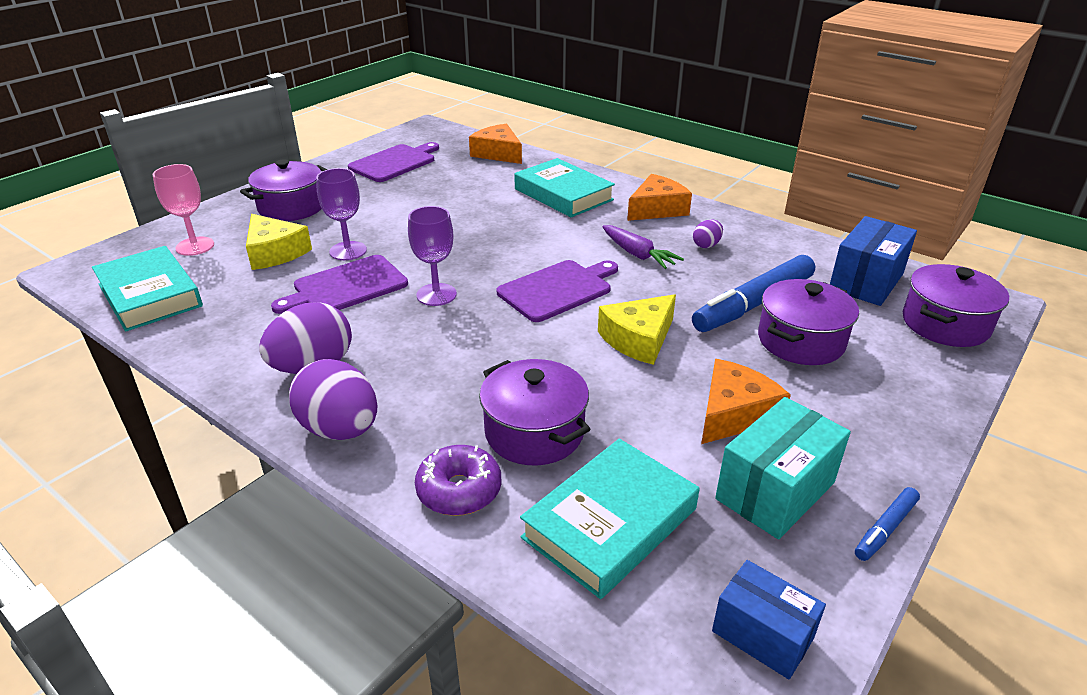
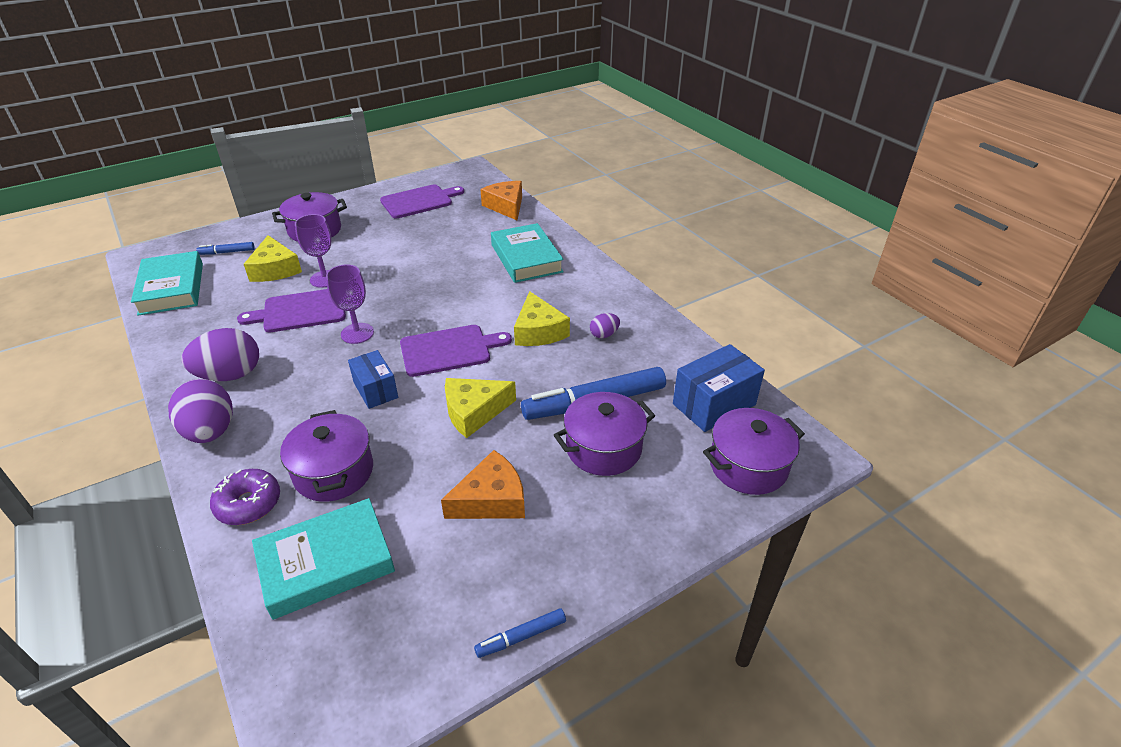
camera: 20 degrees right, 5 degrees up
(195, 246) = (227, 252): pink goblet -> blue marker
(637, 254) = (538, 331): purple carrot -> yellow cheese
(657, 209) = (592, 289): orange cheese -> none
(762, 635) = (356, 687): blue box -> blue box (375, 390)
(775, 491) = (465, 576): turquoise box -> none

